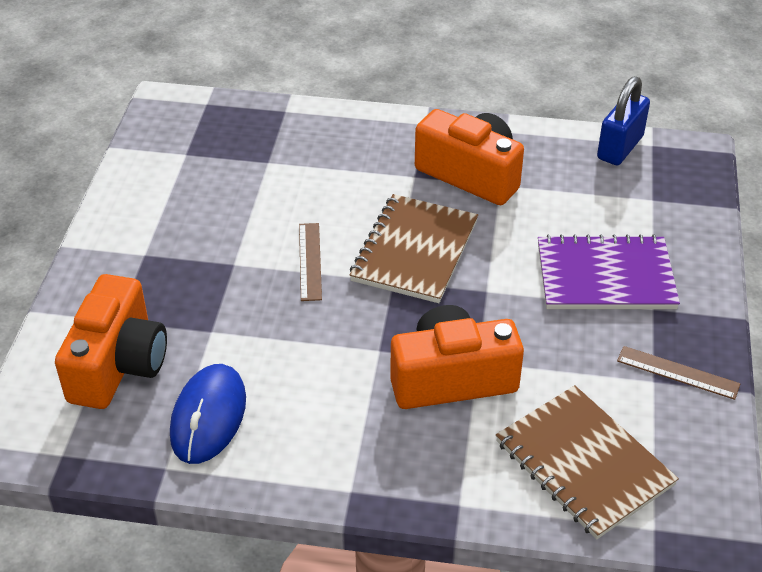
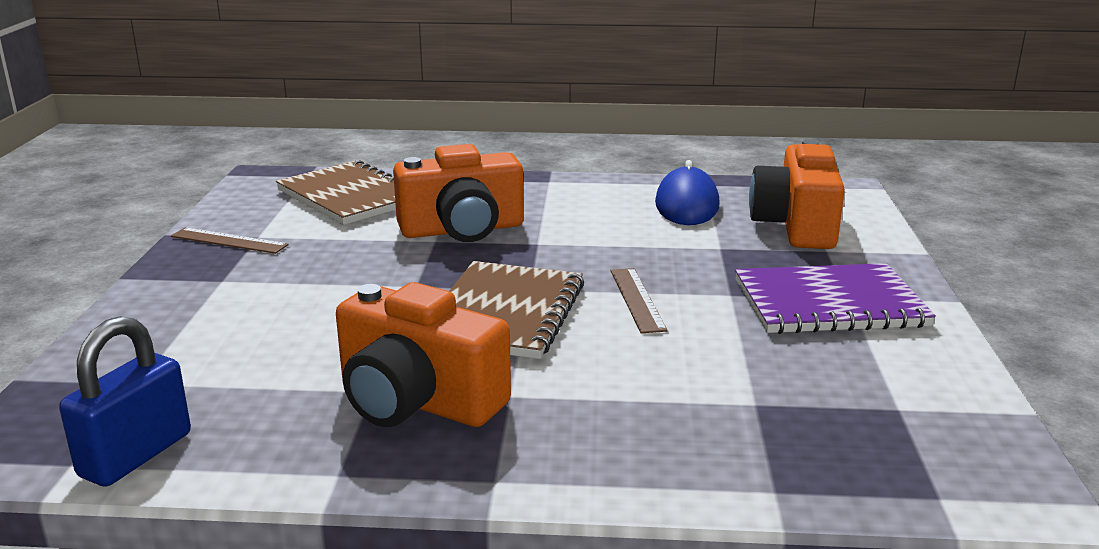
camera: 175 degrees right, 20 degrees down
(605, 276) = (263, 302): purple notebook -> purple notebook (829, 303)

